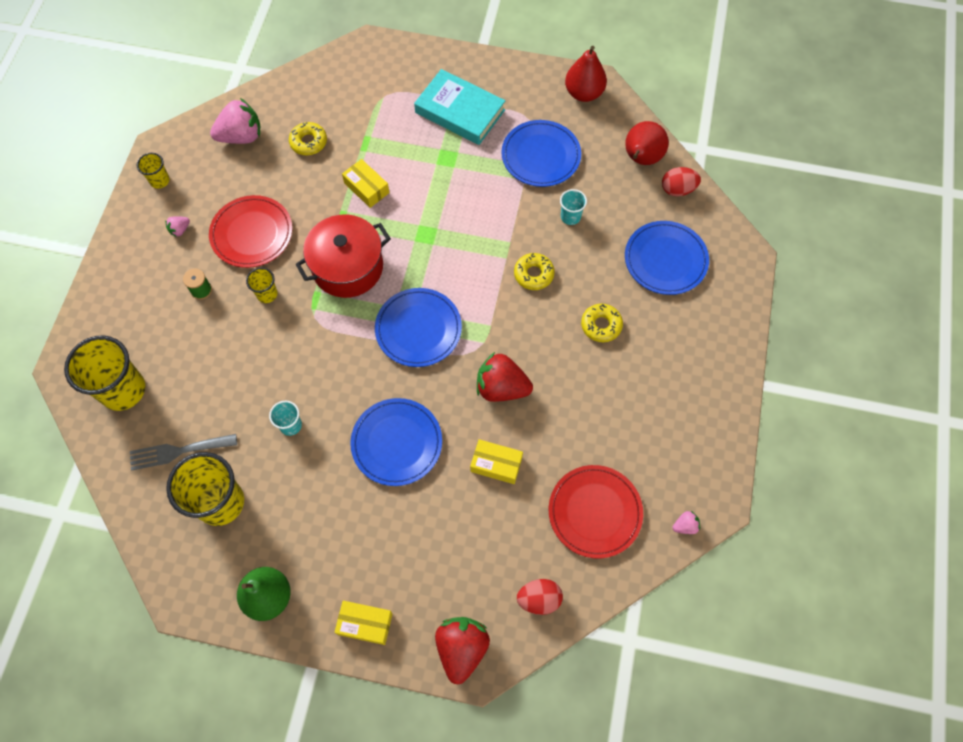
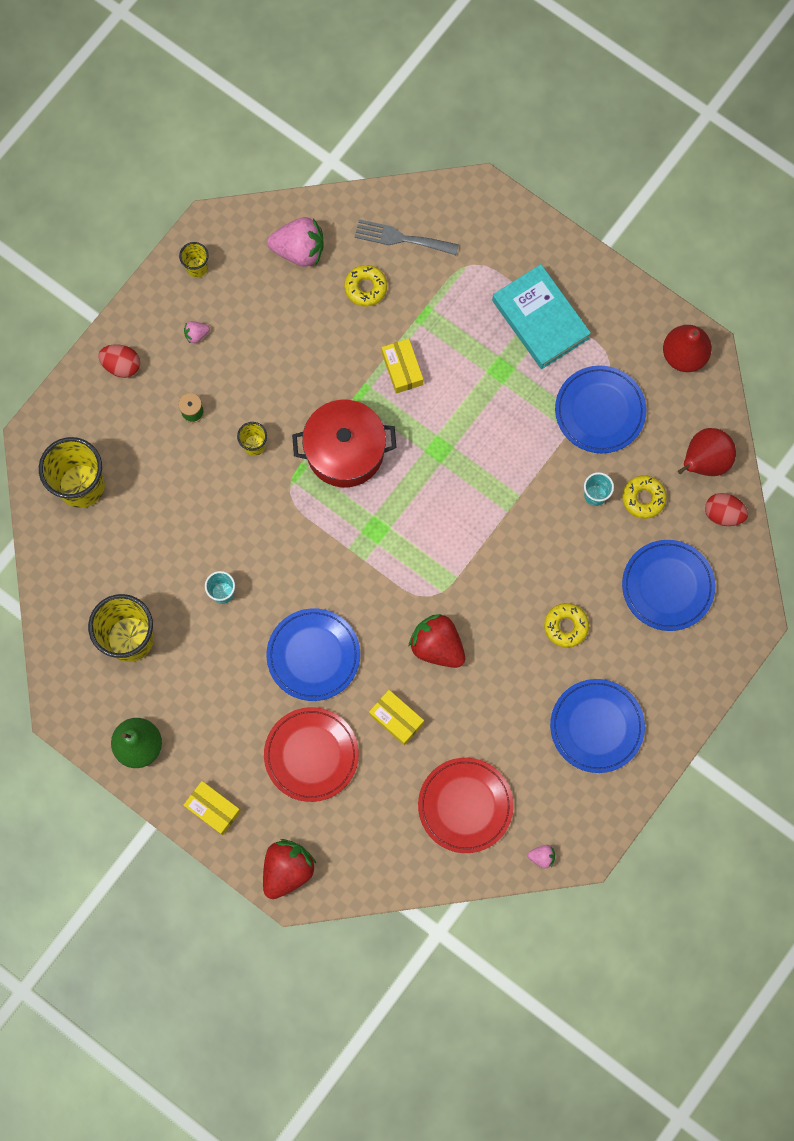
camera: 25 degrees right, 10 degrees up
(178, 451) = (110, 571): grey fork -> grey fork (401, 238)
(252, 234) = (265, 370): red plate -> red plate (311, 755)
(418, 329) = (385, 549): blue plate -> blue plate (596, 726)
(533, 274) = (526, 542): yellow donut -> yellow donut (643, 498)
(539, 599) = (375, 859): red egg -> red egg (122, 365)

